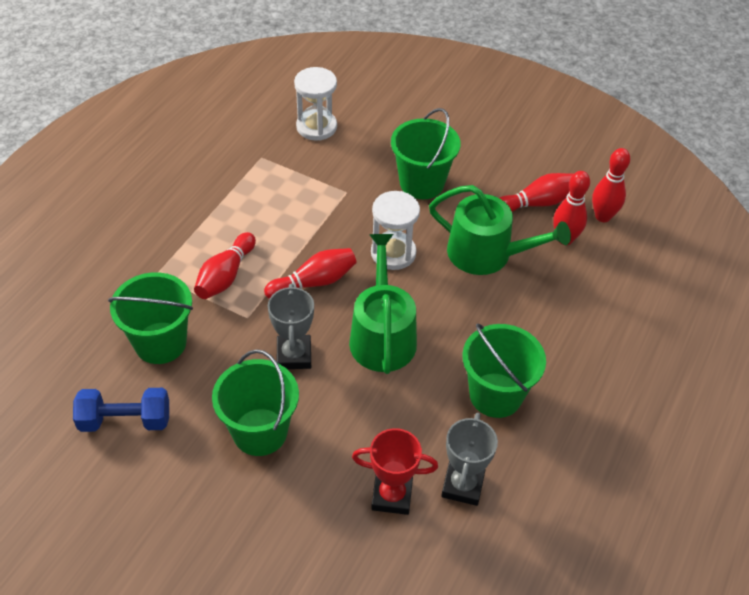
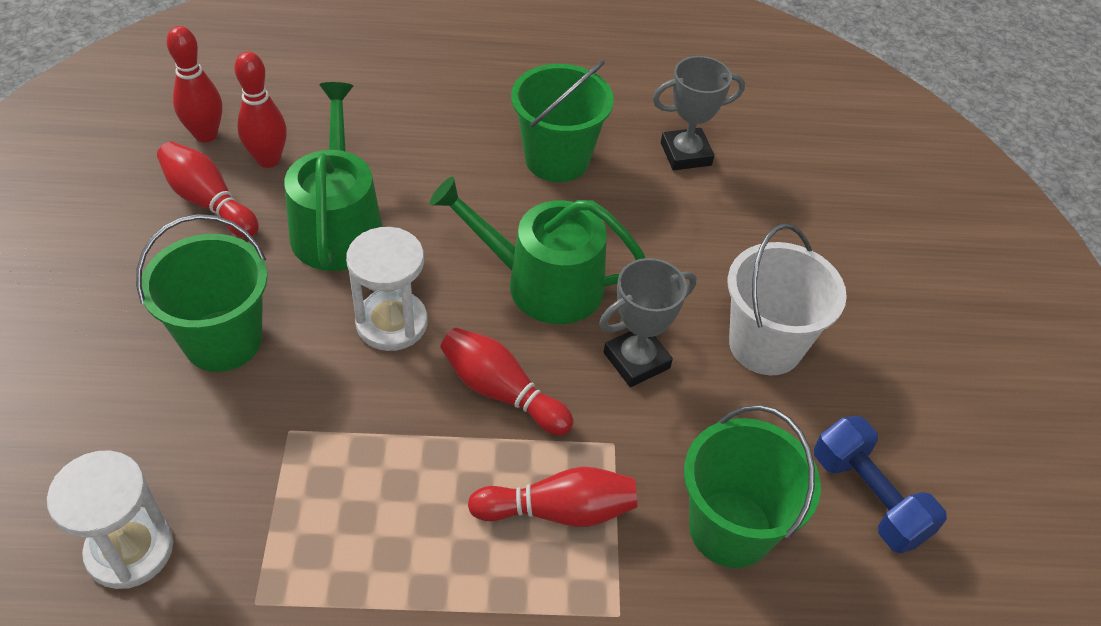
camera: 120 degrees left, 0 degrees up
(260, 432) = (765, 345): green bucket -> white bucket
(382, 335) = (543, 283): green watering can -> green watering can turned 45 degrees clockwise
(392, 496) = (742, 202): red trophy -> none

